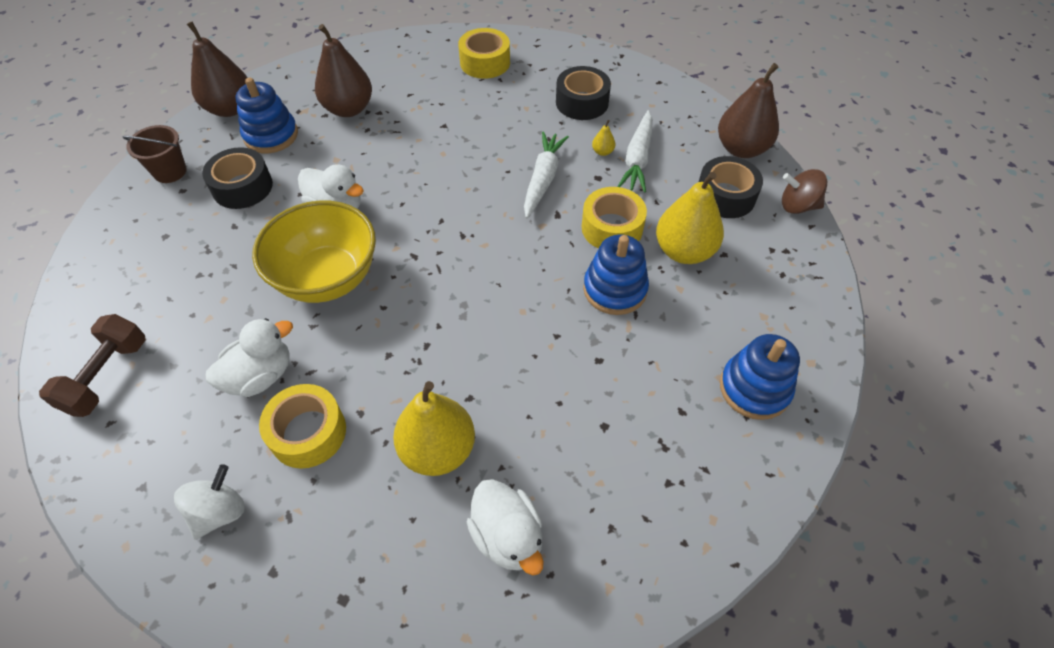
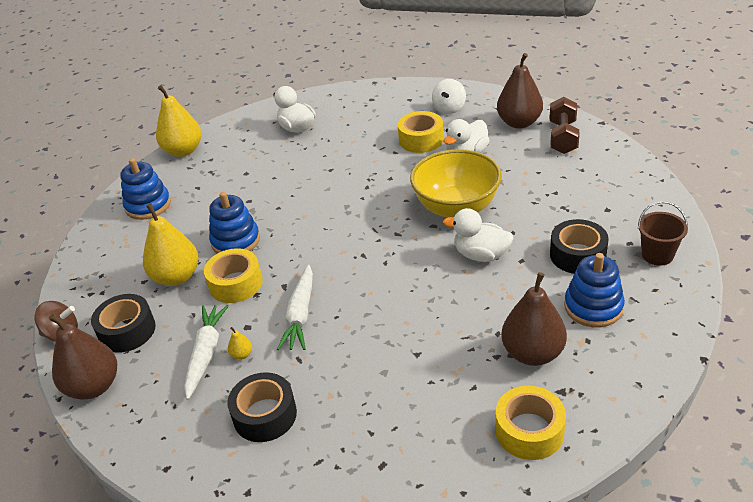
camera: 175 degrees right, 15 degrees down
(230, 108) = (664, 328): brown pear -> brown pear (519, 123)
(438, 450) = (342, 147): yellow pear -> yellow pear (183, 151)
(485, 62) = (397, 457): yellow tape -> yellow tape (529, 431)

